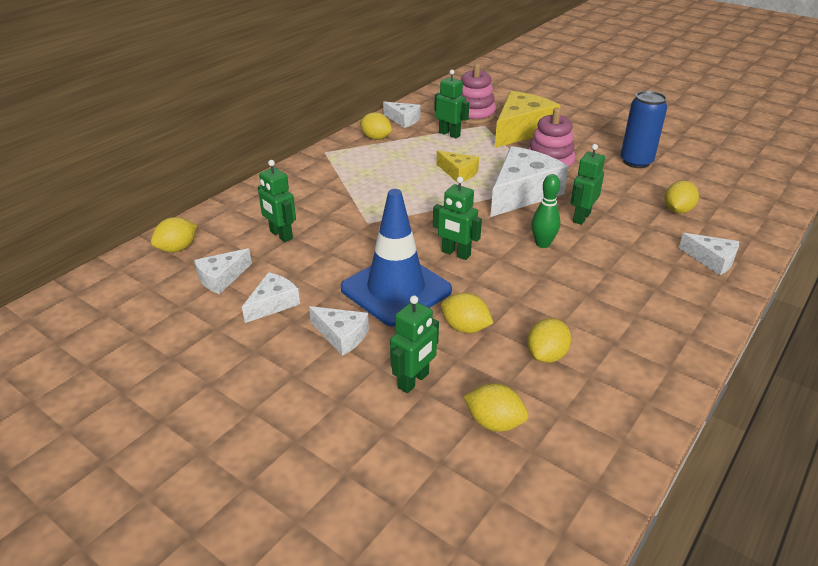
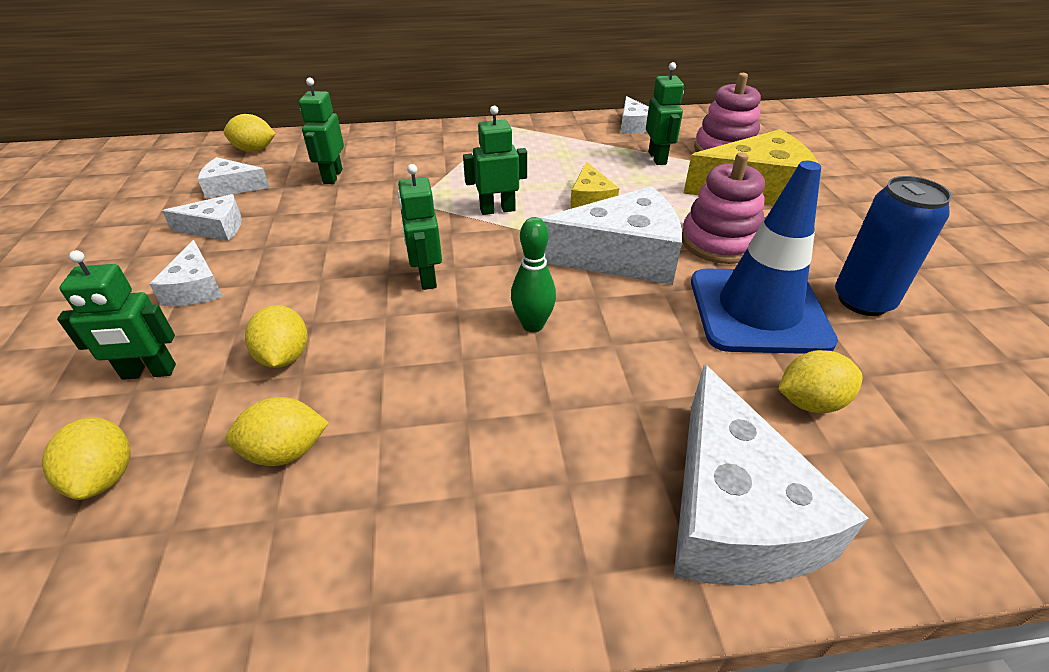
camera: 45 degrees right, 5 degrees up
(376, 138) = (573, 132): yellow lemon -> none
(396, 289) = (311, 277): blue traffic cone -> blue traffic cone (758, 311)
(581, 217) = (641, 324): green robot -> green robot (497, 210)
(712, 260) = (733, 511): white cheese -> white cheese, size x1.93

